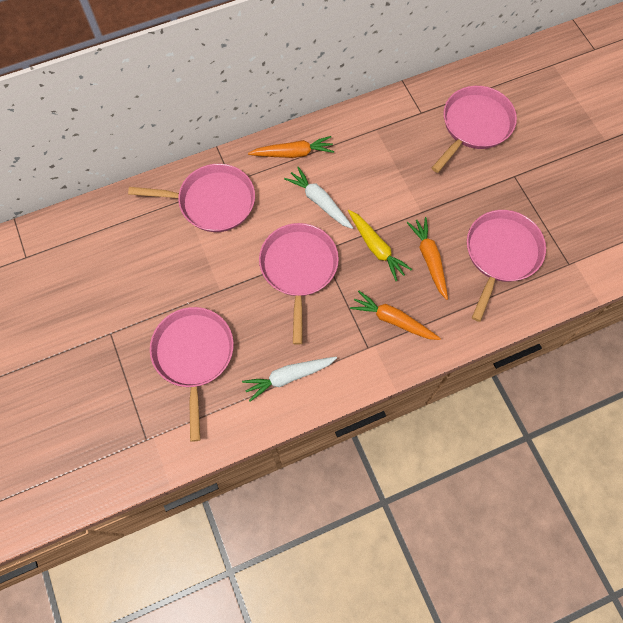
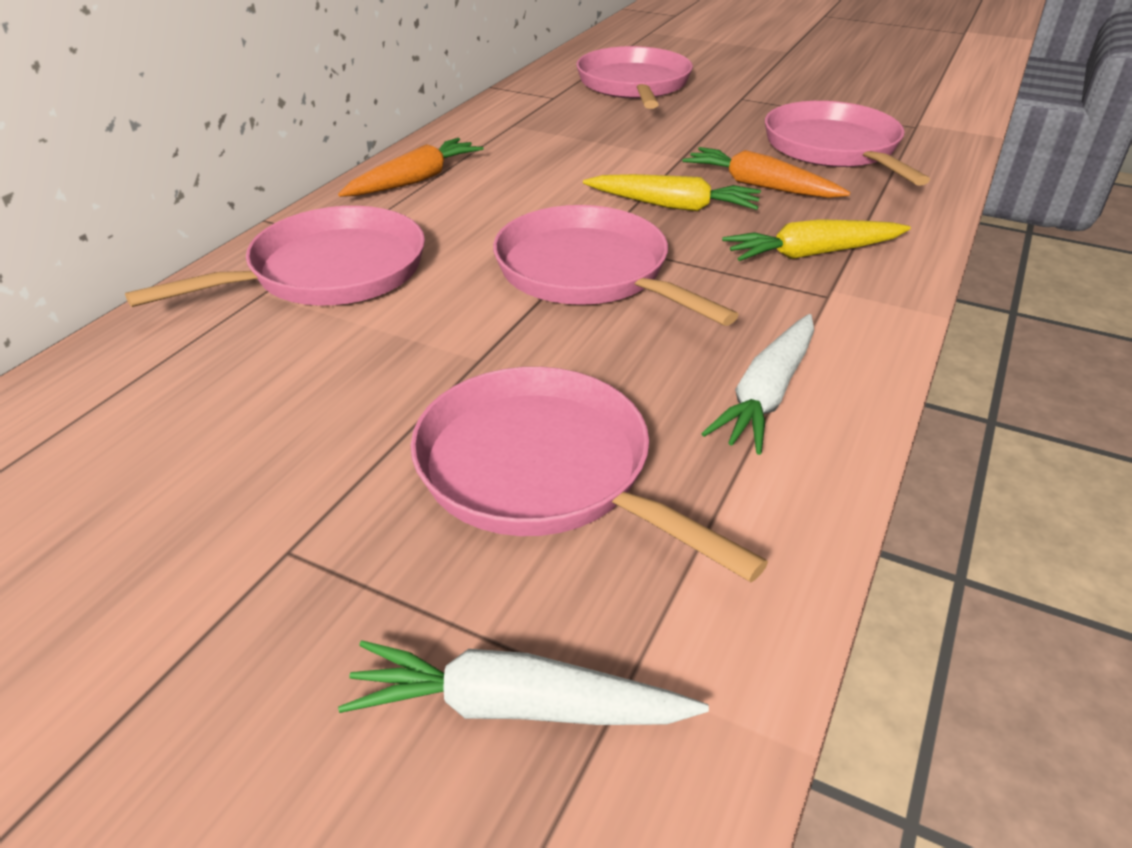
camera: 40 degrees left, 30 degrees down
(319, 201) = (522, 202): white carrot -> white carrot (516, 706)
(393, 320) = (812, 254): orange carrot -> yellow carrot

